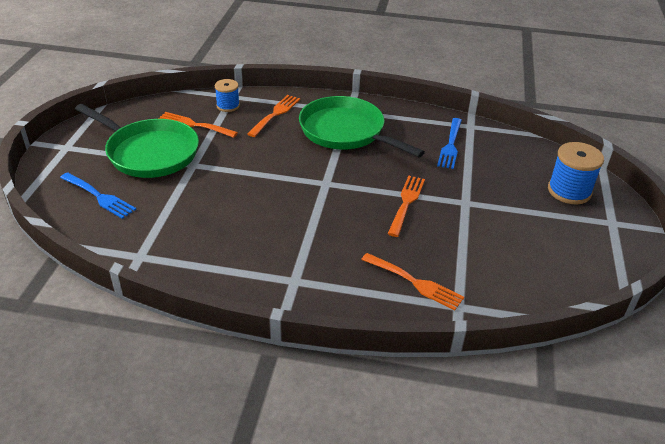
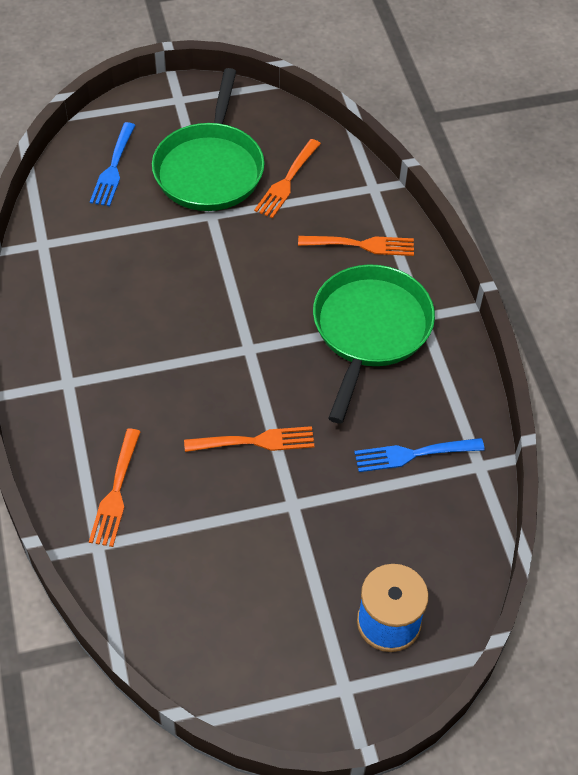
camera: 65 degrees right, 15 degrees up
(194, 125) = (287, 181): orange fork -> orange fork turned 150 degrees counterclockwise
(228, 106) = (348, 193): blue spool -> none

